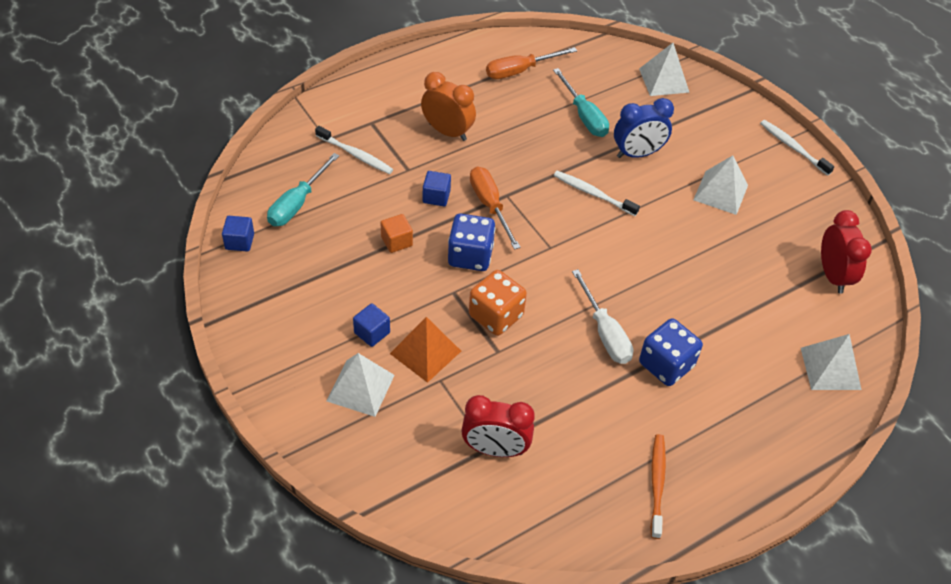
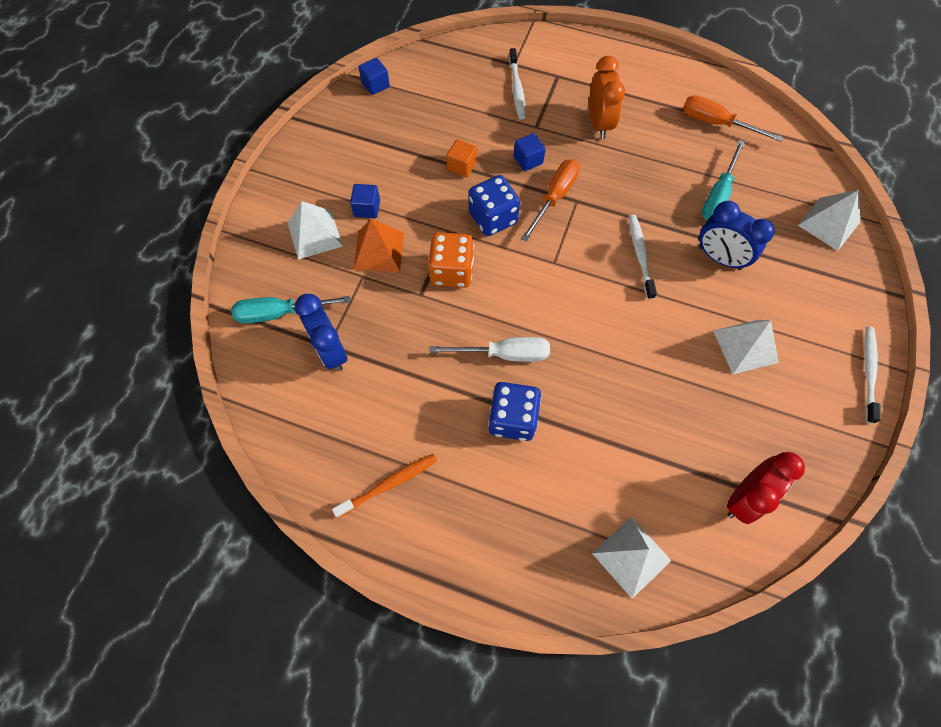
camera: 55 degrees right, 15 degrees up
(297, 203) = (439, 90): turquoise screwdriver -> turquoise screwdriver (279, 313)
(495, 449) = (330, 351): red clock -> blue clock
(605, 332) = (504, 354): white screwdriver -> white screwdriver turned 120 degrees counterclockwise

